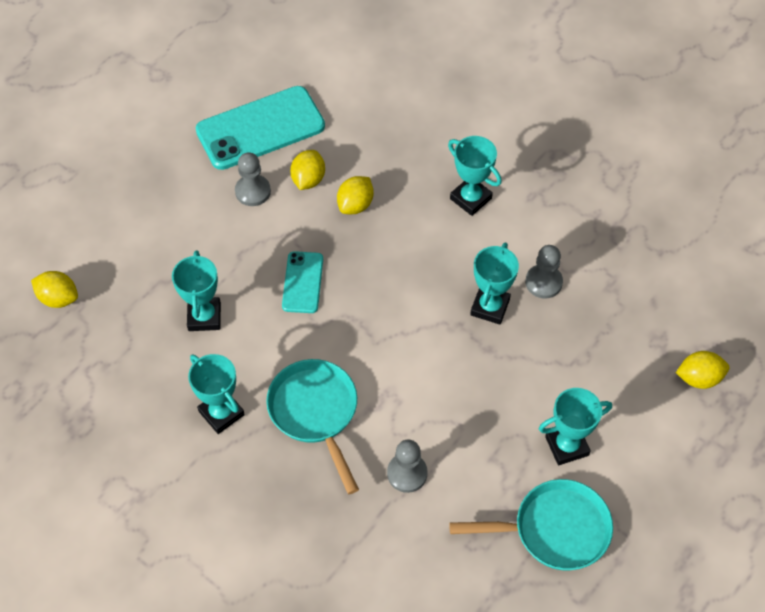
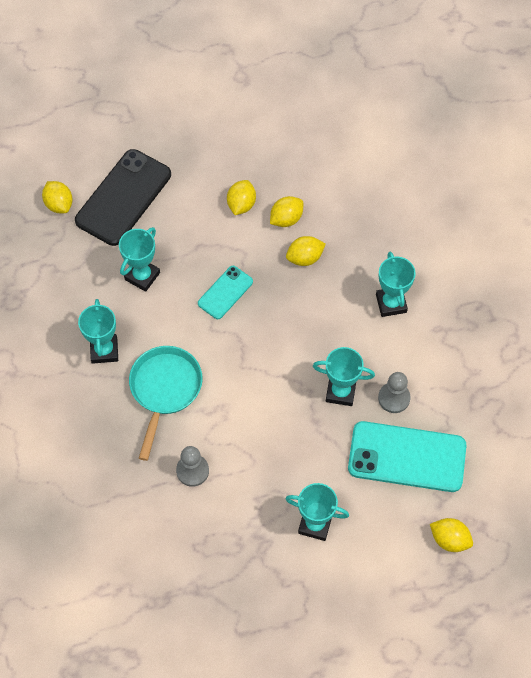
camera: 35 degrees right, 5 degrees up
(124, 252) = (123, 197): none -> black phone
(253, 191) = (241, 204): grey pawn -> yellow lemon
(260, 128) = (282, 160): turquoise phone -> turquoise phone (407, 457)
(490, 307) = (340, 392): turquoise trophy -> turquoise trophy turned 45 degrees clockwise
(554, 530) = (260, 574): turquoise pan -> none

